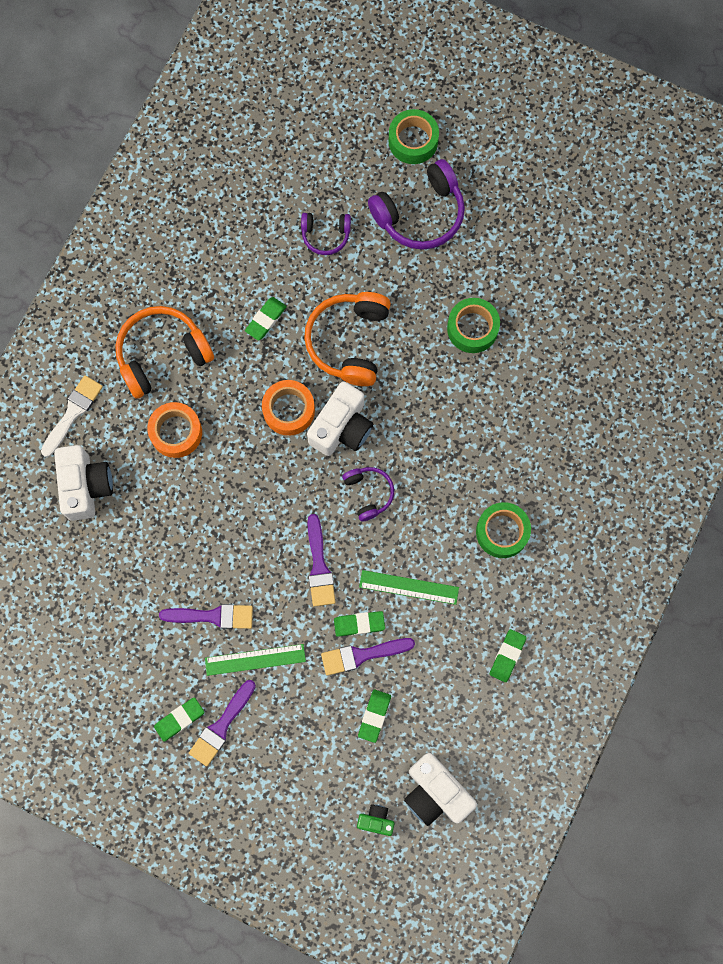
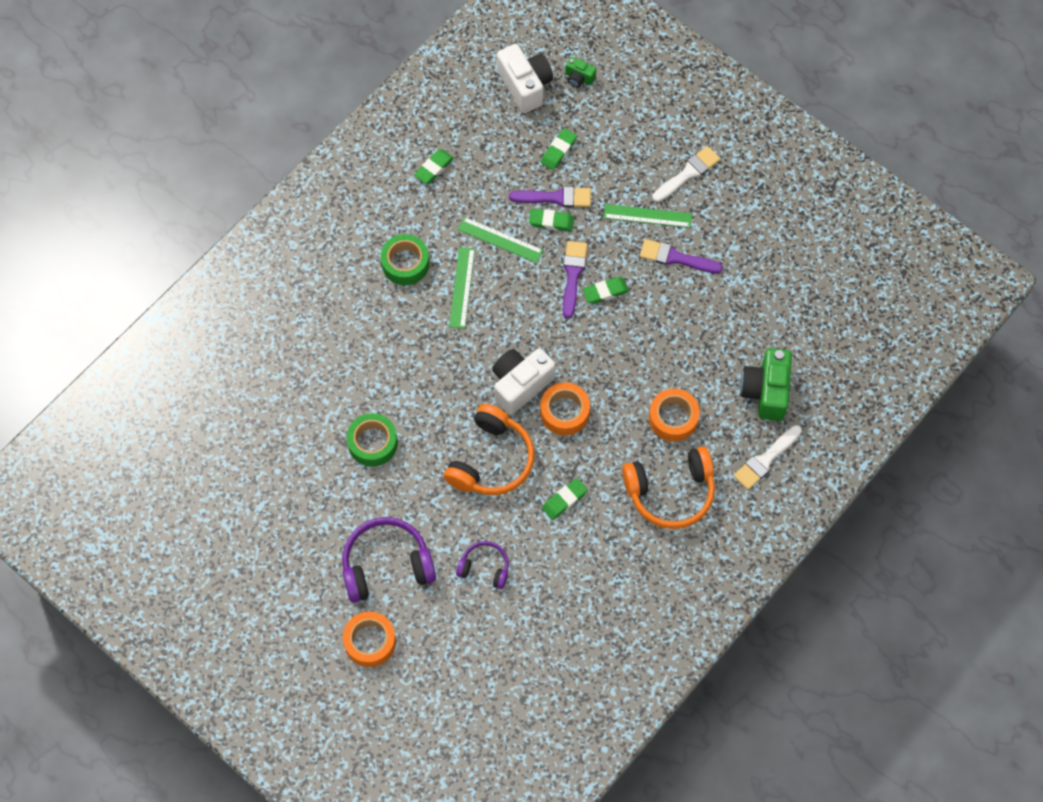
camera: 165 degrees left, 10 degrees down
(86, 486) = (766, 391): white camera -> green camera
(179, 719) = (722, 186): green eraser -> green eraser (605, 292)
(221, 726) = (688, 173): purple brush -> white brush
(368, 493) = (512, 323): purple headphones -> none
(413, 141) = (370, 641): green tape -> orange tape
(434, 520) = (462, 287): none -> green ruler

